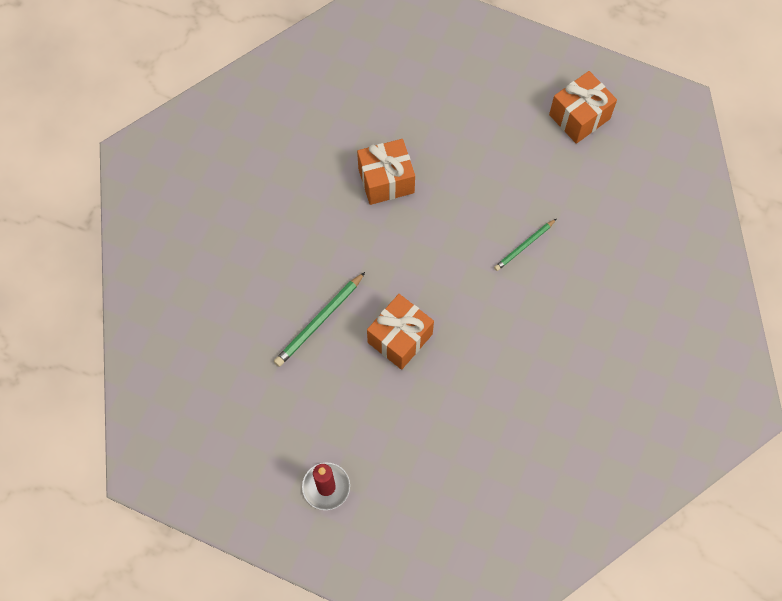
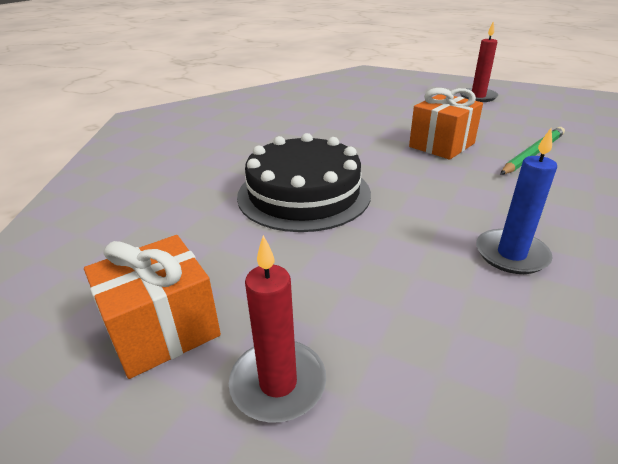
camera: 175 degrees left, 35 degrees down
(386, 180) = (511, 254): orange gift -> blue candle
(515, 92) = (278, 383): none -> red candle
(524, 246) = (304, 194): green pencil -> black cake

